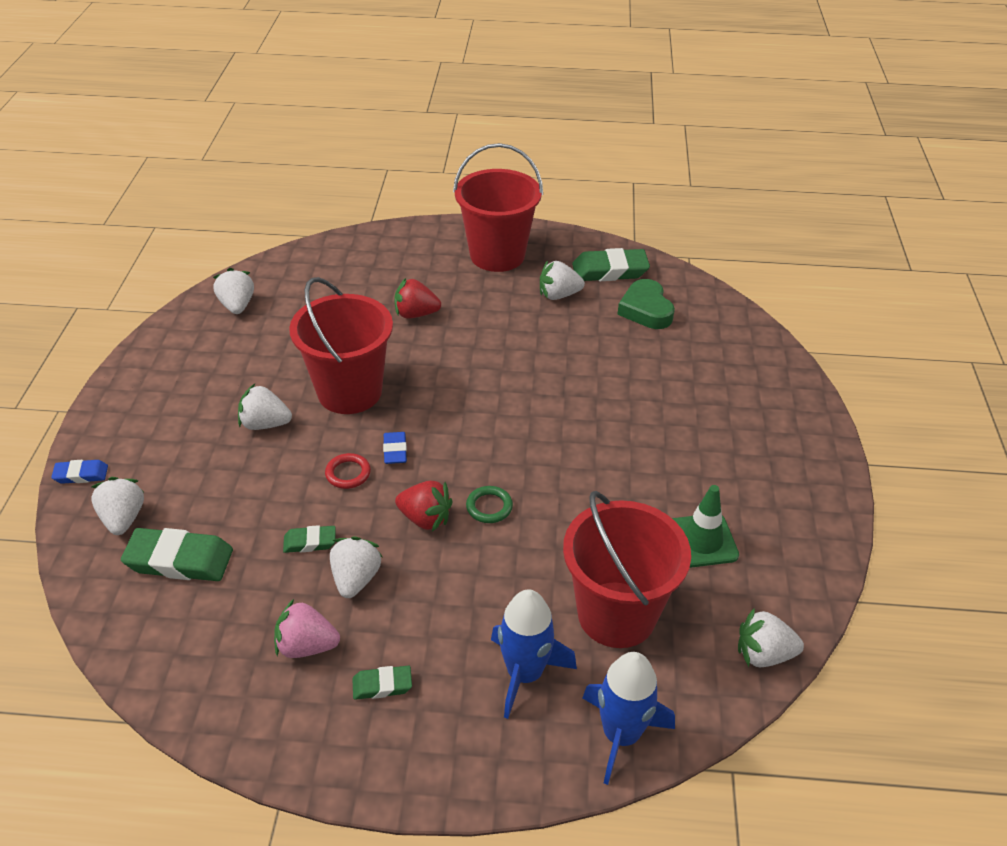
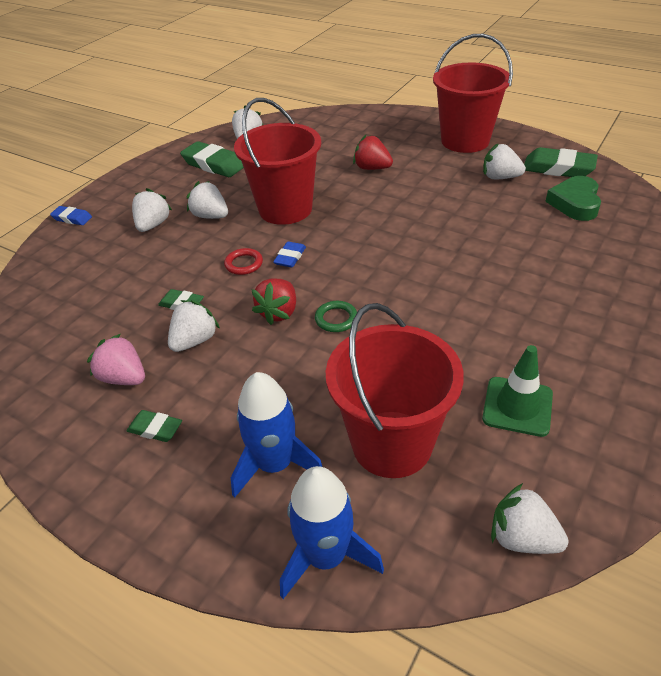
camera: 30 degrees right, 0 degrees up
(123, 518) = (75, 252): white strawberry -> white strawberry (153, 225)
(179, 560) = (87, 289): green eraser -> green eraser (214, 164)
(425, 518) = (279, 312): red strawberry -> red strawberry turned 60 degrees clockwise

